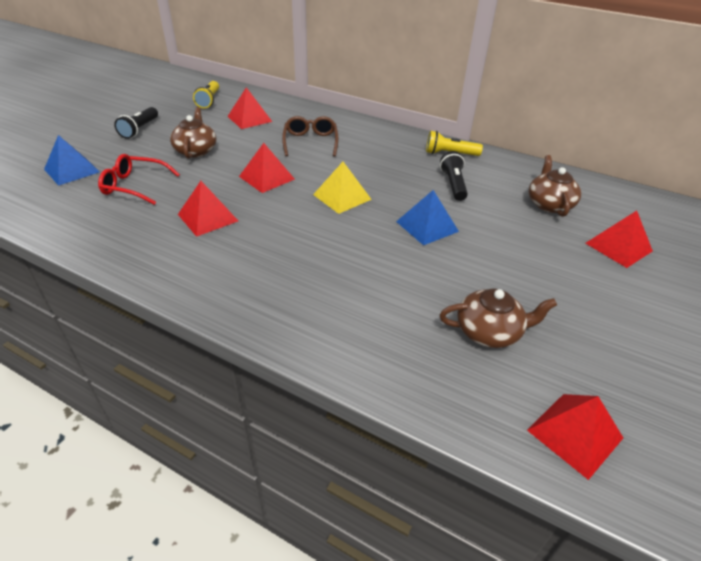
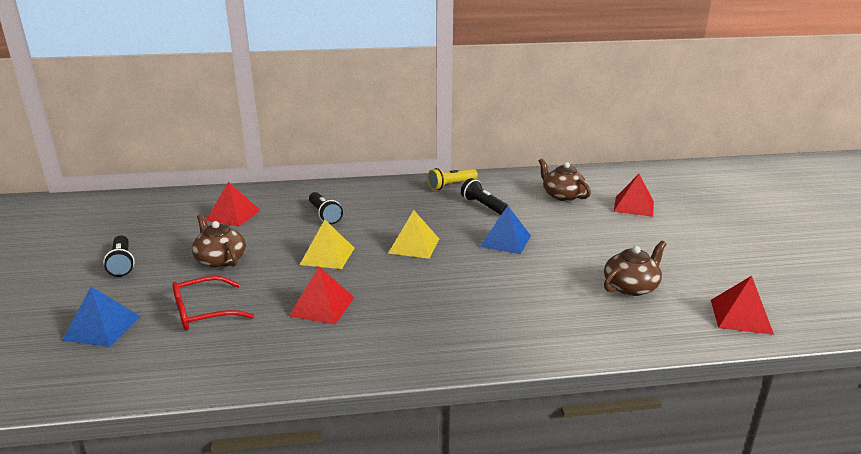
camera: 35 degrees left, 15 degrees down
(209, 101) = (161, 213): yellow flashlight -> none
(267, 178) = (327, 256): red pyramid -> yellow pyramid
(310, 142) = (324, 215): brown glasses -> black flashlight

